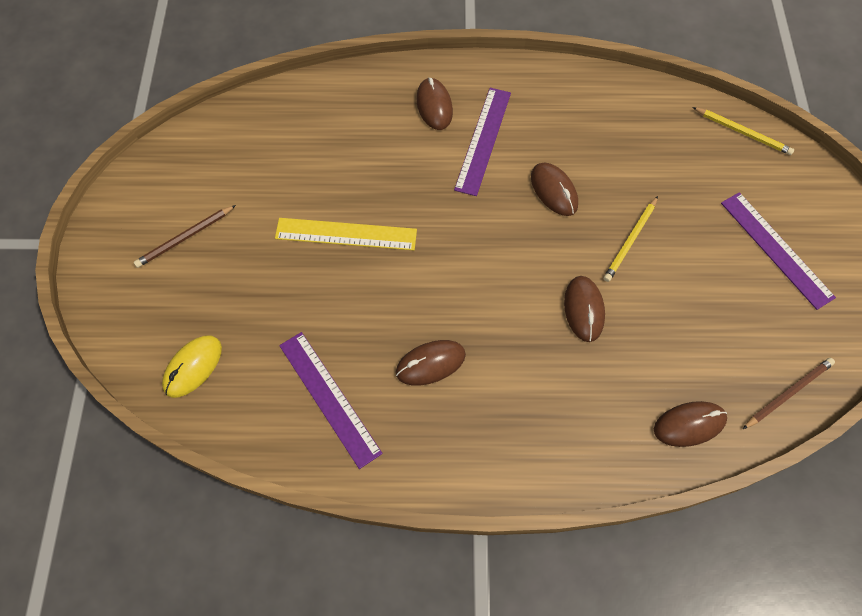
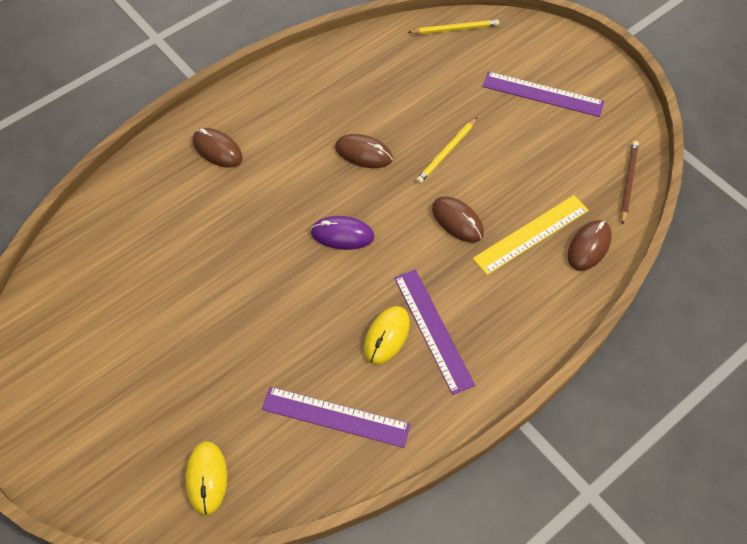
camera: 40 degrees left, 5 degrees down
(185, 238) = (103, 388): brown pencil -> none
(346, 234) = (236, 291): yellow ruler -> yellow ruler (531, 234)
(430, 363) = (387, 336): brown mouse -> yellow mouse
(472, 249) = (342, 235): none -> purple mouse
(483, 140) = (278, 151): purple ruler -> purple ruler (432, 330)
(630, 241) = (446, 152): yellow pencil -> yellow pencil turned 45 degrees clockwise

